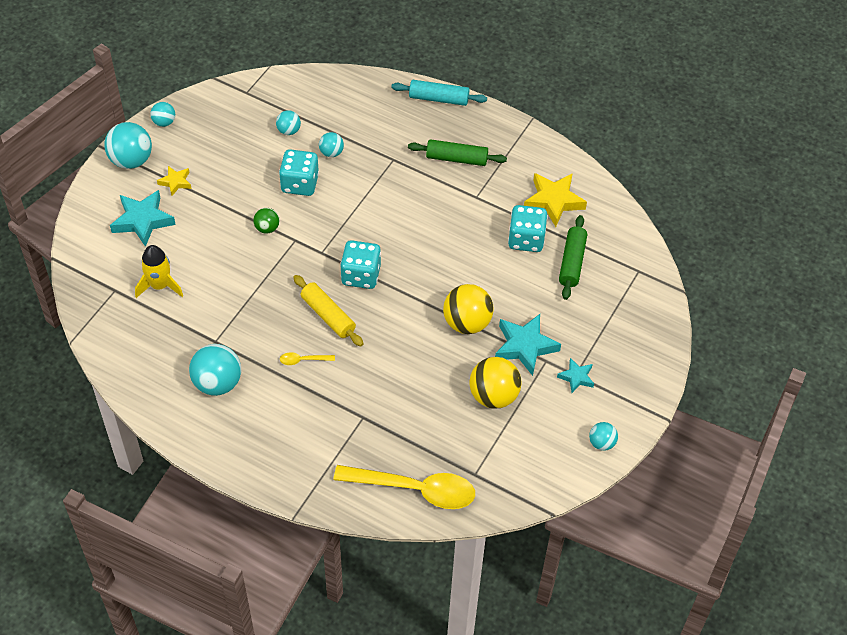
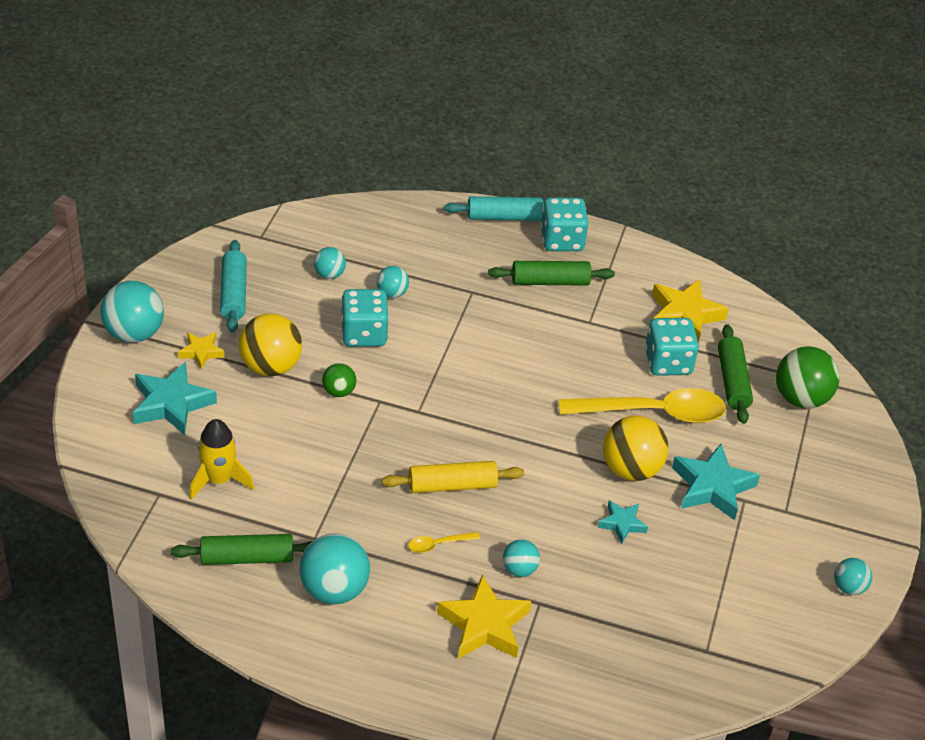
camera: 15 degrees left, 10 degrees down
(163, 349) = (247, 558): none -> green rolling pin
(164, 122) = (164, 283): turquoise ball -> turquoise ball (519, 569)
(212, 137) = (233, 293): none -> turquoise rolling pin
(317, 427) = (484, 625): none -> yellow star
(328, 315) = (452, 485): yellow rolling pin -> yellow rolling pin turned 45 degrees counterclockwise
(361, 275) = (478, 431): turquoise dice -> turquoise dice (562, 240)
(414, 489) = (637, 682): yellow spoon -> yellow spoon (653, 413)
(493, 396) = (695, 551): yellow ball -> yellow ball (270, 366)
(576, 377) = (788, 514): turquoise star -> turquoise star (622, 524)
(621, 284) = (801, 398): none -> green ball

